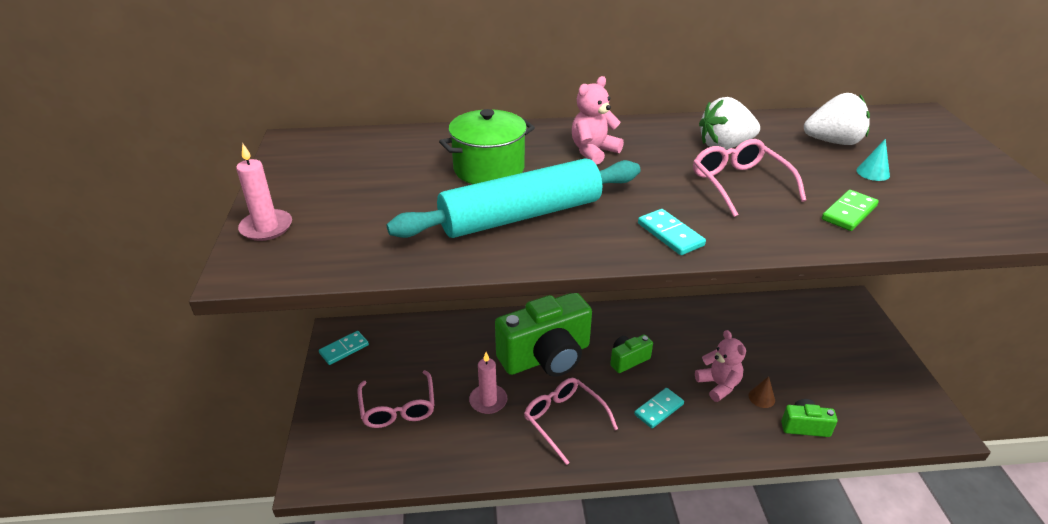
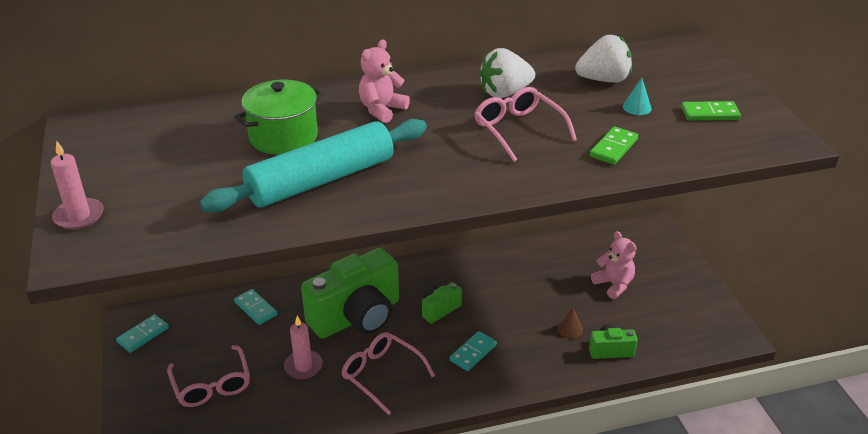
camera: 10 degrees left, 0 degrees up
(670, 234) = (458, 184): turquoise domino -> turquoise domino (256, 308)
(718, 385) = (529, 323): pink teddy bear -> pink teddy bear (614, 285)
(959, 186) = (710, 113): none -> green domino

